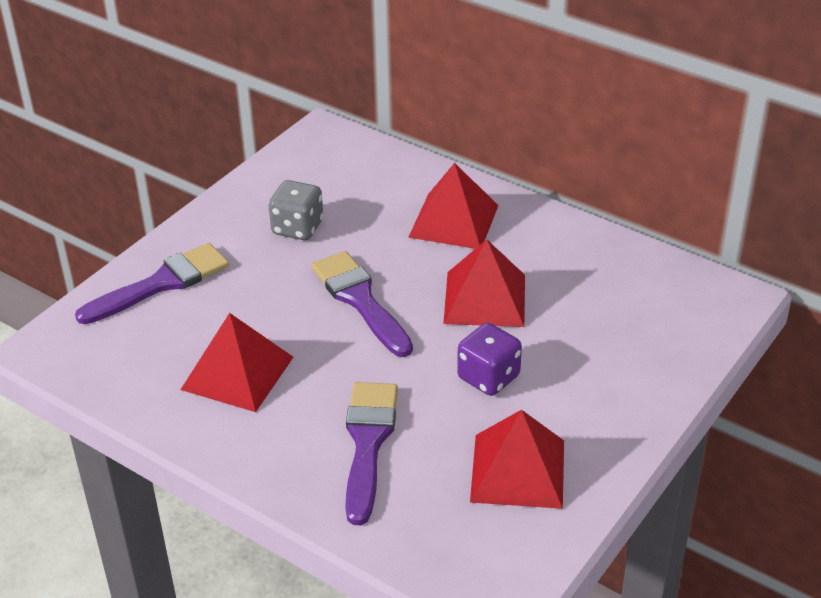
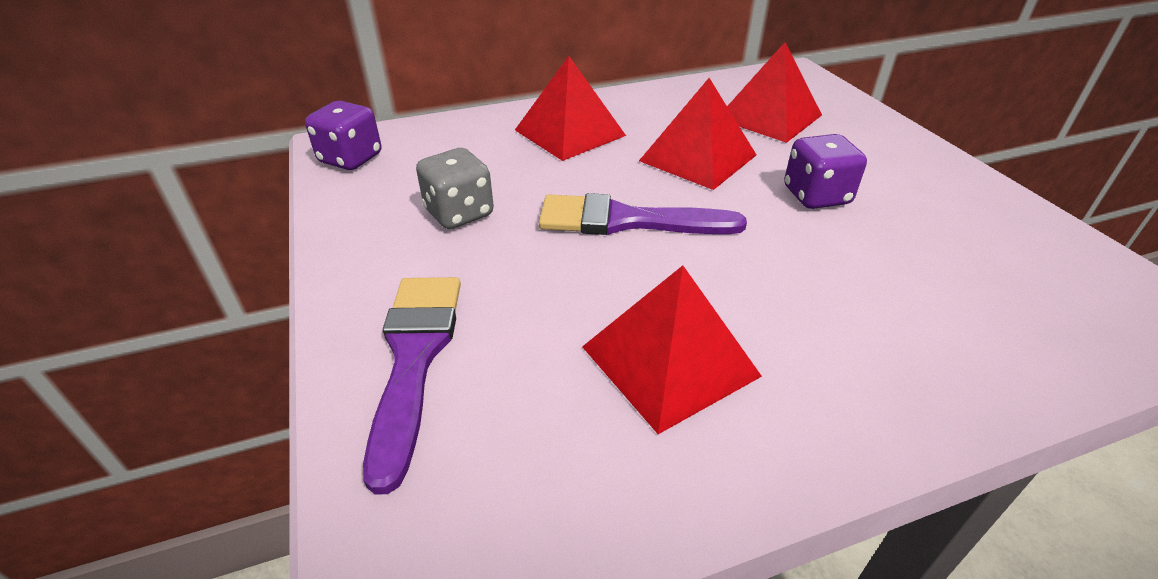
camera: 55 degrees left, 0 degrees up
(312, 149) = (351, 159): none -> purple dice
(368, 443) = (878, 306): purple brush -> none
(518, 470) = (971, 231): red pyramid -> red pyramid (769, 116)

